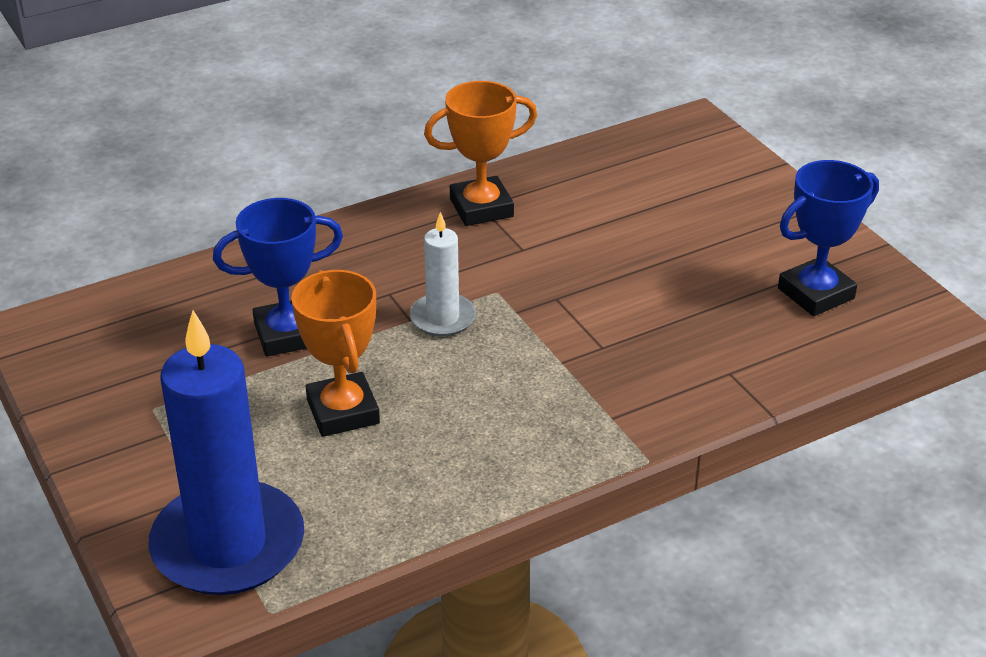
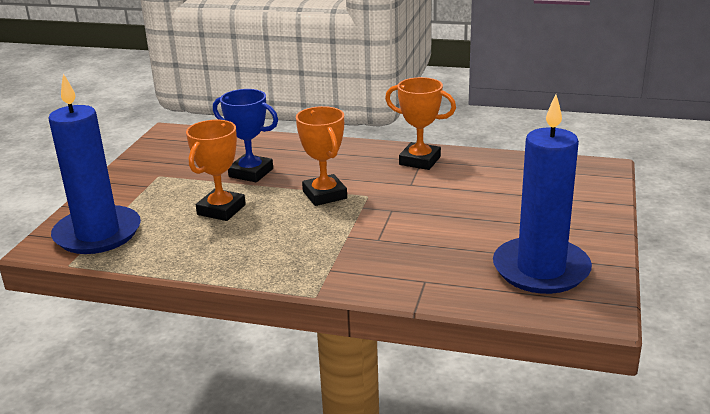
camera: 45 degrees right, 10 degrees down
(442, 318) = (324, 195): white candle -> orange trophy
(815, 293) = (541, 269): blue trophy -> blue candle

